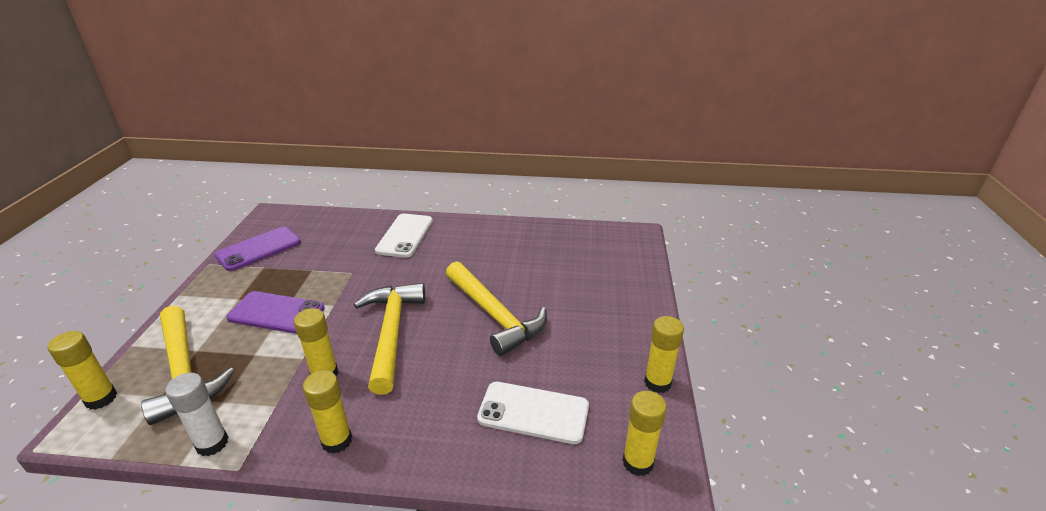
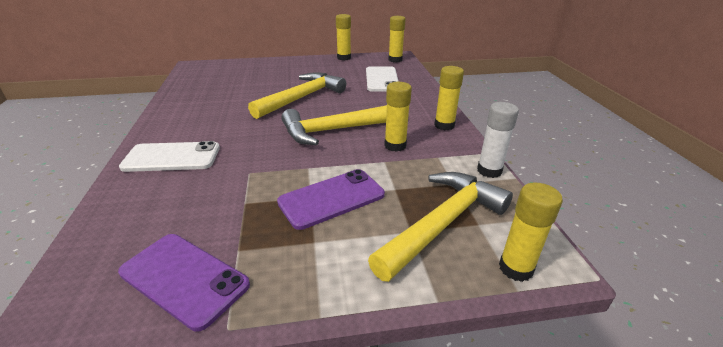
camera: 105 degrees left, 0 degrees up
(276, 313) = (332, 198): purple phone -> purple phone turned 60 degrees clockwise

